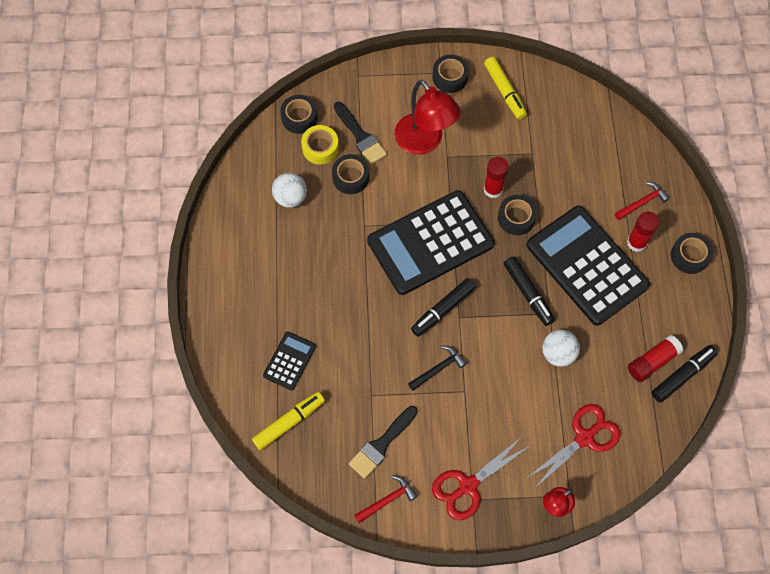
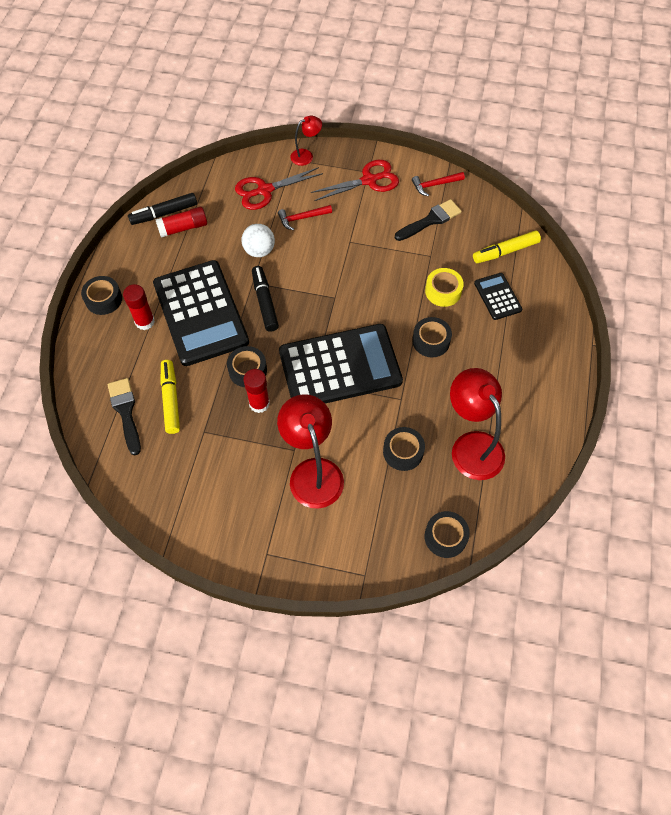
camera: 165 degrees left, 5 degrees down
(289, 361) = (497, 296): black calculator -> black calculator turned 120 degrees clockwise
(290, 197) = (471, 445): white ball -> red lamp
(320, 148) = (429, 493): yellow tape -> yellow tape (443, 291)
(360, 136) = (381, 496): black brush -> black brush (125, 412)
(438, 368) = (366, 262): black hammer -> none
(442, 310) = (347, 306): black marker -> none
(450, 77) = (258, 544): black tape -> black tape (431, 341)
(504, 91) = (203, 510): yellow marker -> yellow marker (171, 399)
(642, 202) = (119, 356): red hammer -> red hammer (302, 218)

